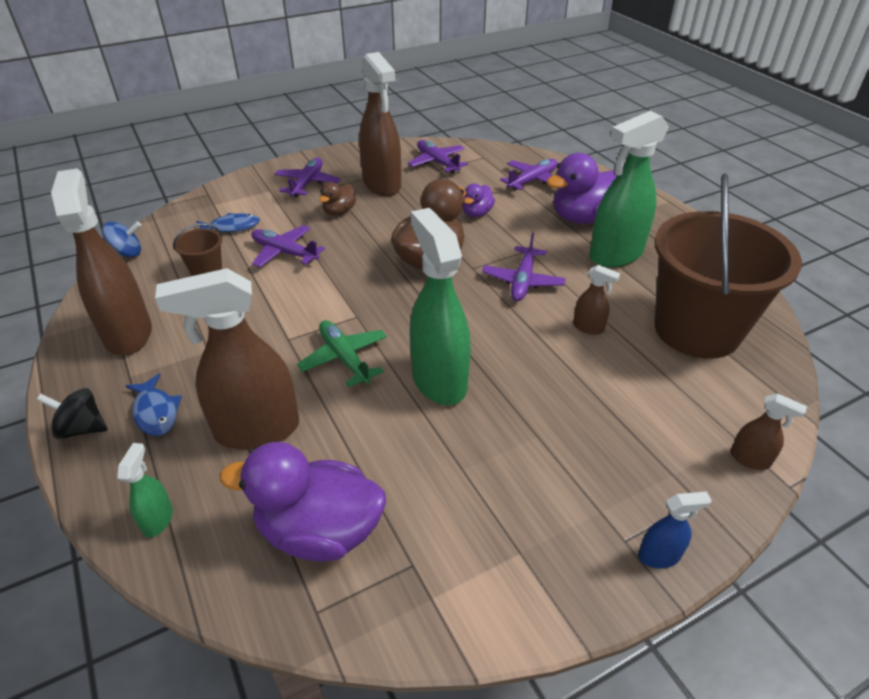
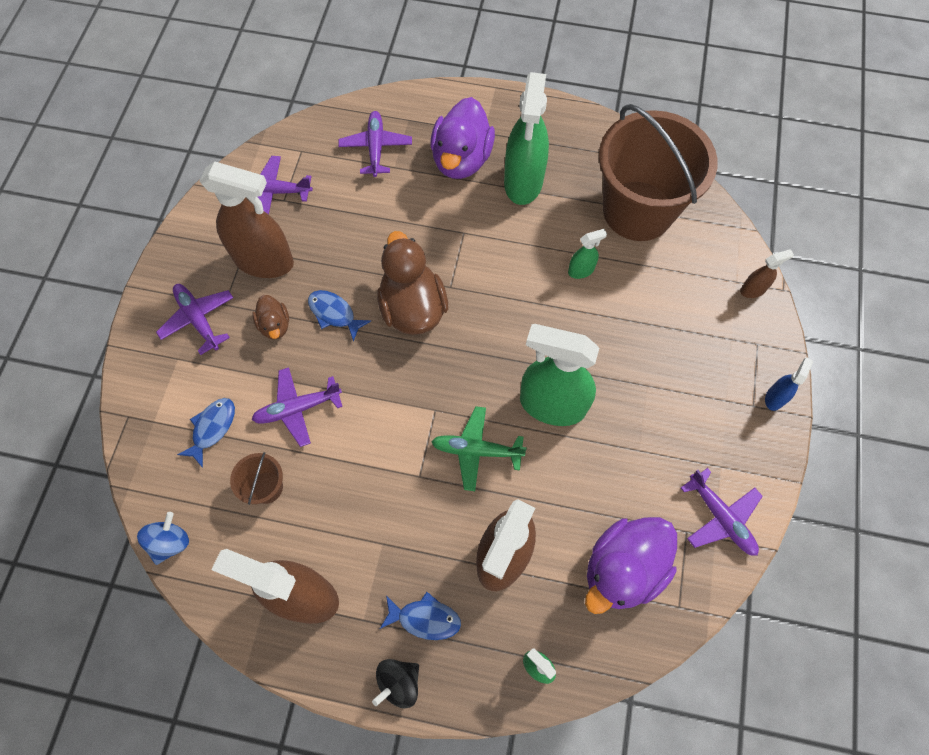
camera: 50 degrees left, 25 degrees up
(379, 229) = (334, 314): none -> blue fish
(476, 213) = (382, 226): purple duck -> none
(523, 281) = (497, 267): purple plane -> purple plane (721, 517)
(588, 327) = (581, 270): brown spray bottle -> green spray bottle

